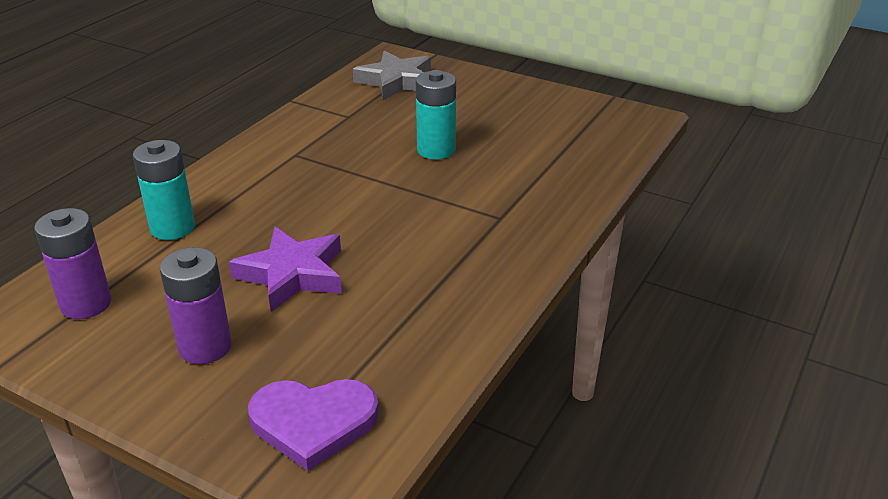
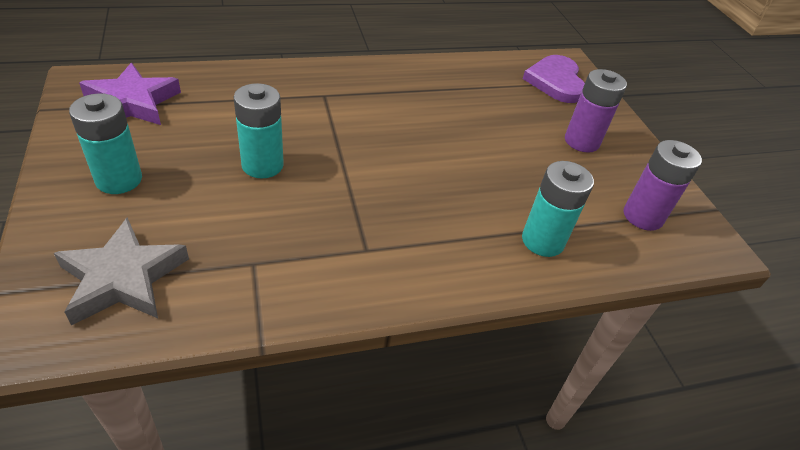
camera: 140 degrees left, 10 degrees up
(292, 274) = (493, 147): purple star -> purple star (132, 103)
(313, 422) = (555, 82): purple heart -> purple heart turned 135 degrees counterclockwise
(489, 100) = (119, 180): none -> turquoise battery

